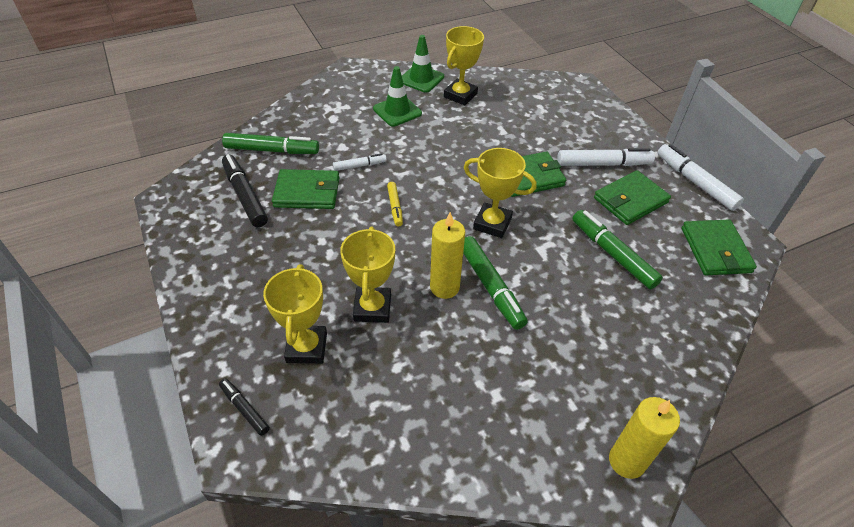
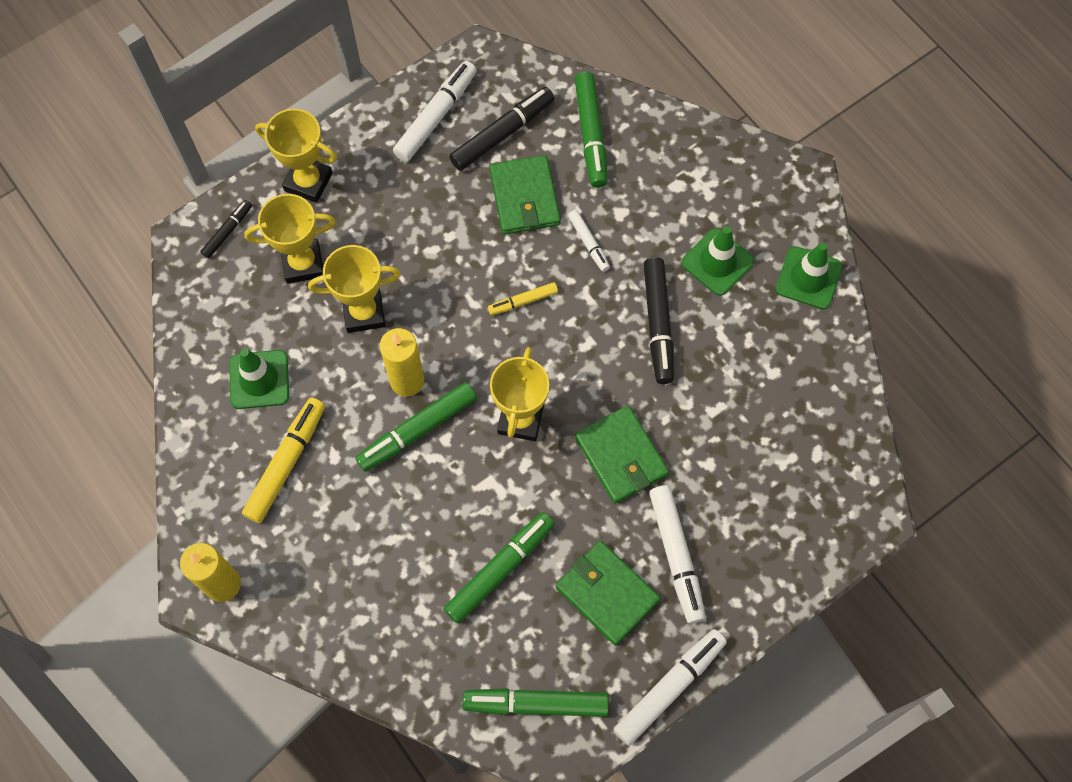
camera: 80 degrees right, 20 degrees up
(206, 232) = (436, 116): none -> white marker
(417, 401) = (259, 379): none -> green traffic cone
(434, 144) = (658, 324): none -> black marker
(460, 95) = (783, 340): yellow trophy -> yellow trophy (308, 182)
(507, 388) = (286, 463): none -> yellow marker
(715, 250) = (536, 704): green wallet -> green marker

